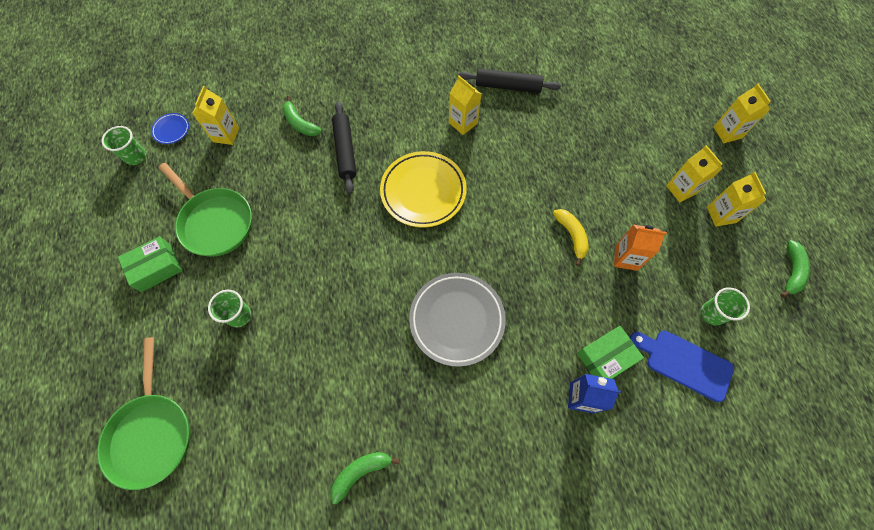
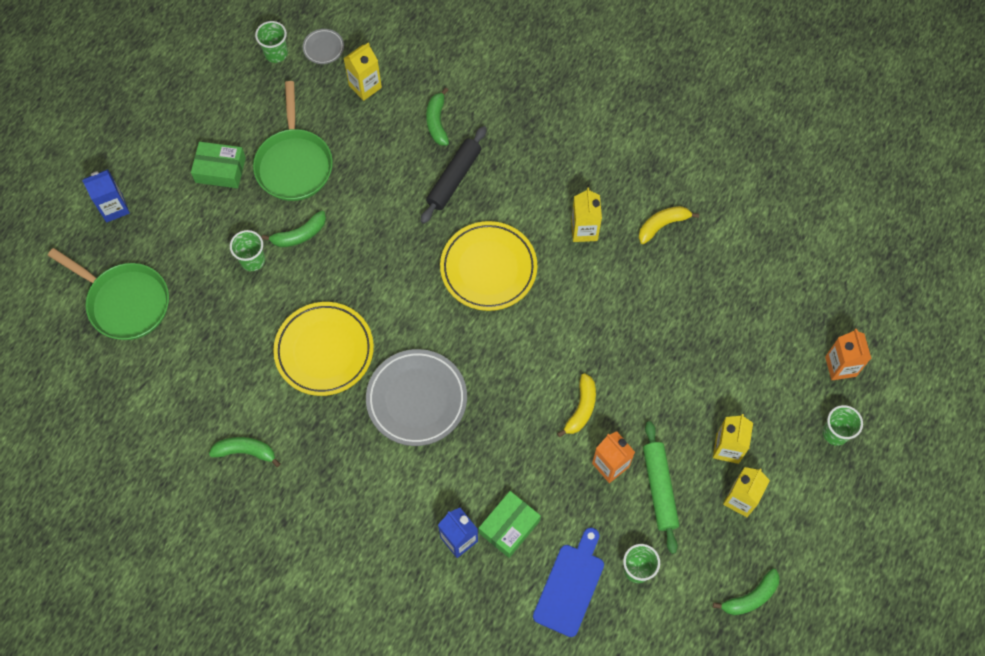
camera: 40 degrees right, 0 degrees up
(81, 363) = (114, 208): none -> blue carton
(151, 433) = (125, 302): green pan -> green pan turned 90 degrees counterclockwise
(171, 130) = (323, 48): blue plate -> grey plate
(262, 269) = (299, 235): none -> green banana
(356, 339) = (324, 351): none -> yellow plate
(508, 86) = (662, 225): black rolling pin -> yellow banana
(605, 357) = (509, 527): green box -> green box turned 60 degrees counterclockwise
(670, 248) = (659, 489): none -> green rolling pin
(684, 363) = (570, 585): blue cutting board -> blue cutting board turned 45 degrees clockwise
(689, 93) = (840, 366): none -> orange carton
(727, 132) = (835, 433): yellow carton -> green cup

